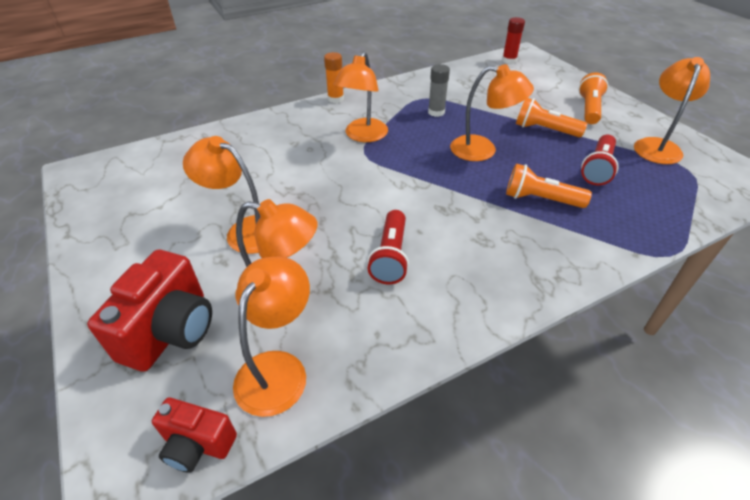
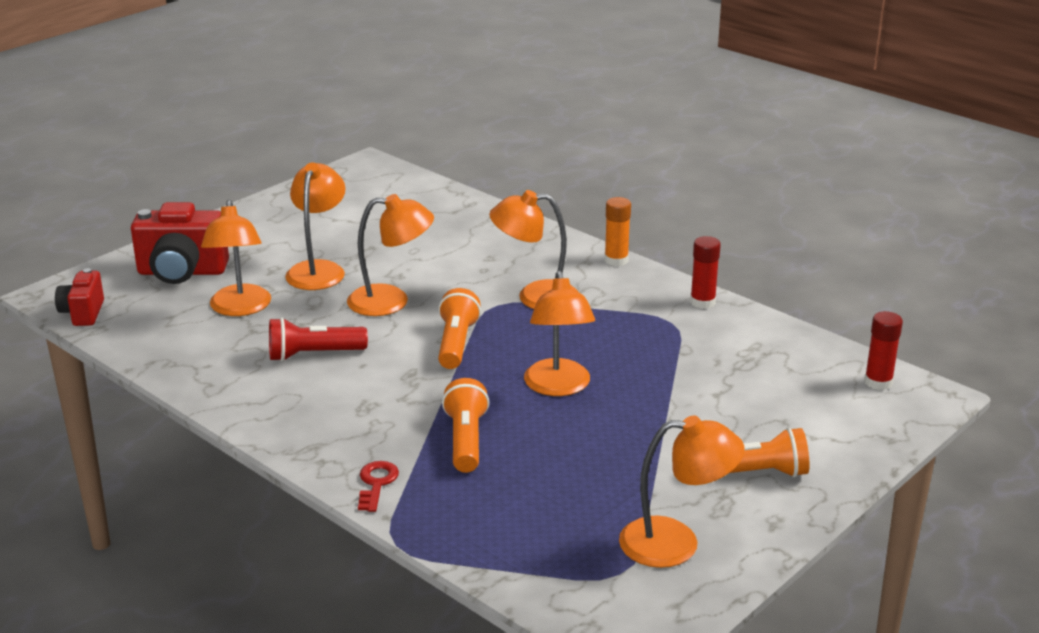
camera: 70 degrees right, 15 degrees down
(278, 368) = (156, 327): orange lamp -> orange lamp (391, 301)
(405, 84) = (702, 302): none -> red glue stick
(436, 112) = (637, 338): grey glue stick -> none
(544, 130) = (651, 433): orange flashlight -> orange flashlight (456, 343)
(592, 252) = (376, 483): none -> red key
(597, 169) = (568, 484): red flashlight -> none

